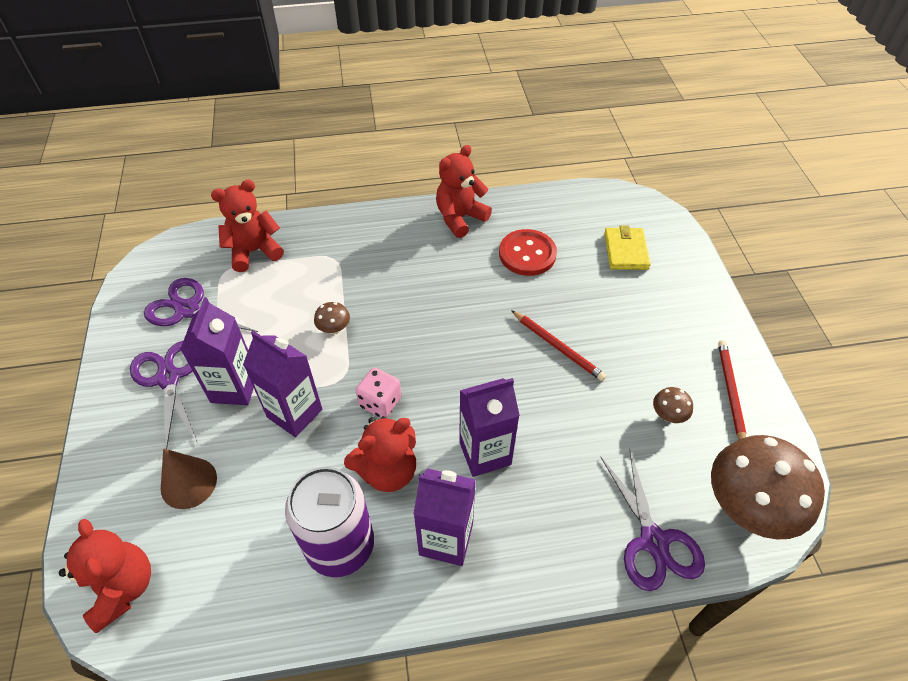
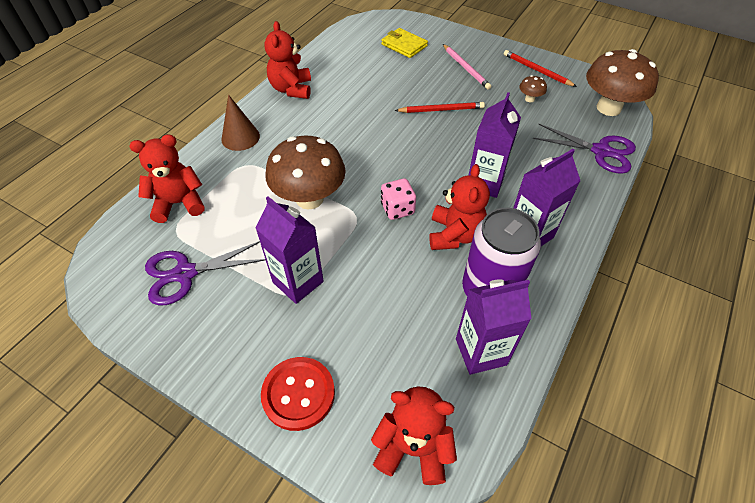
camera: 50 degrees left, 0 degrees up
(168, 378) = (241, 320): purple scissors -> none
(188, 483) = (357, 354): brown cone -> brown cone (240, 137)
(254, 251) = (179, 203): red teddy bear -> red teddy bear turned 60 degrees clockwise
(294, 413) = (359, 258): purple carton -> purple carton (481, 352)
(334, 329) = (309, 198): brown mushroom -> brown mushroom, size x2.39
(527, 254) = (358, 80): red button -> red button (298, 394)
(652, 325) = (466, 68): none -> pink pencil

